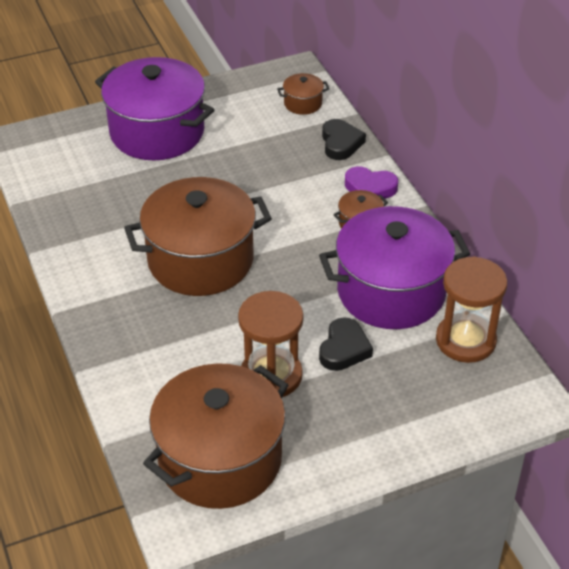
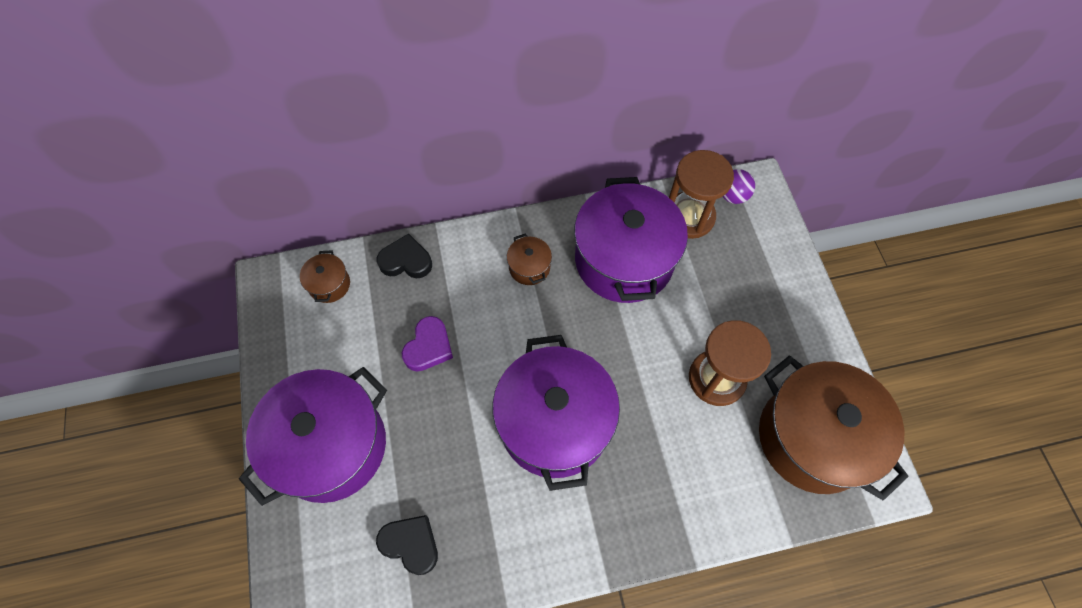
camera: 80 degrees left, 20 degrees up
(200, 260) = (554, 423): brown pot -> purple pot
(344, 349) = (690, 312): black heart -> black heart (411, 544)
(370, 189) = (482, 249): purple heart -> purple heart (429, 347)
(510, 378) = (733, 196): none -> purple ball

